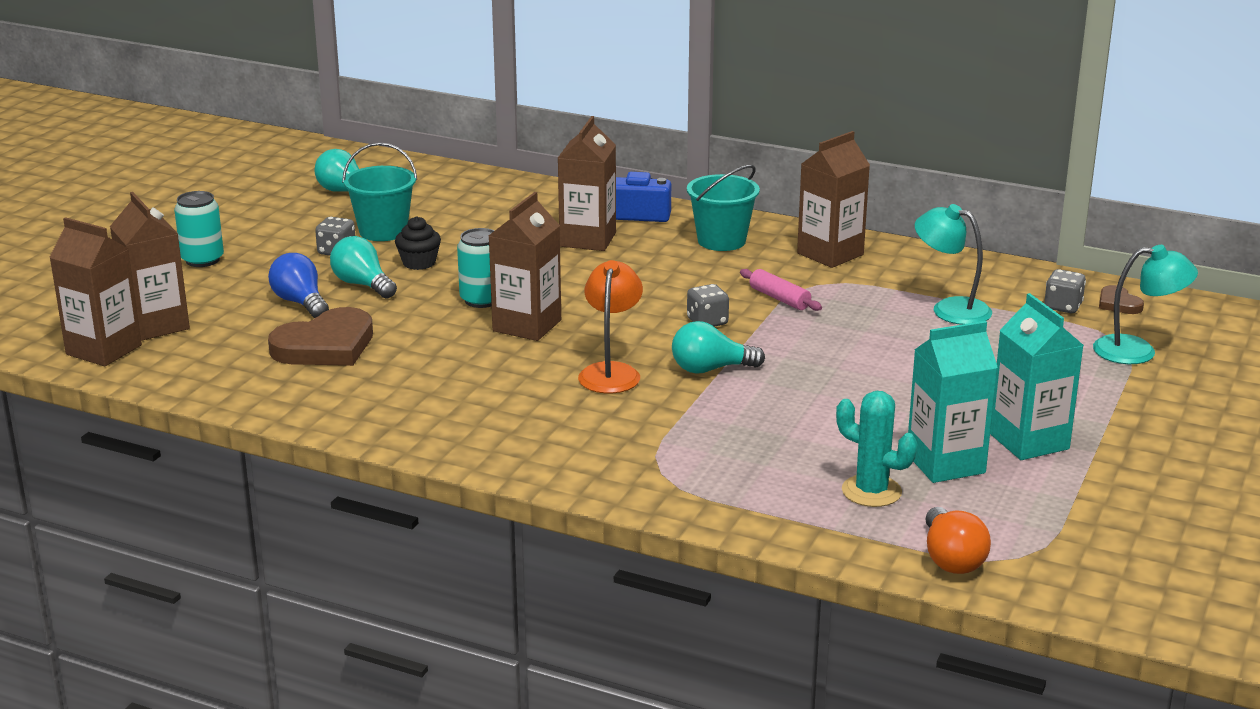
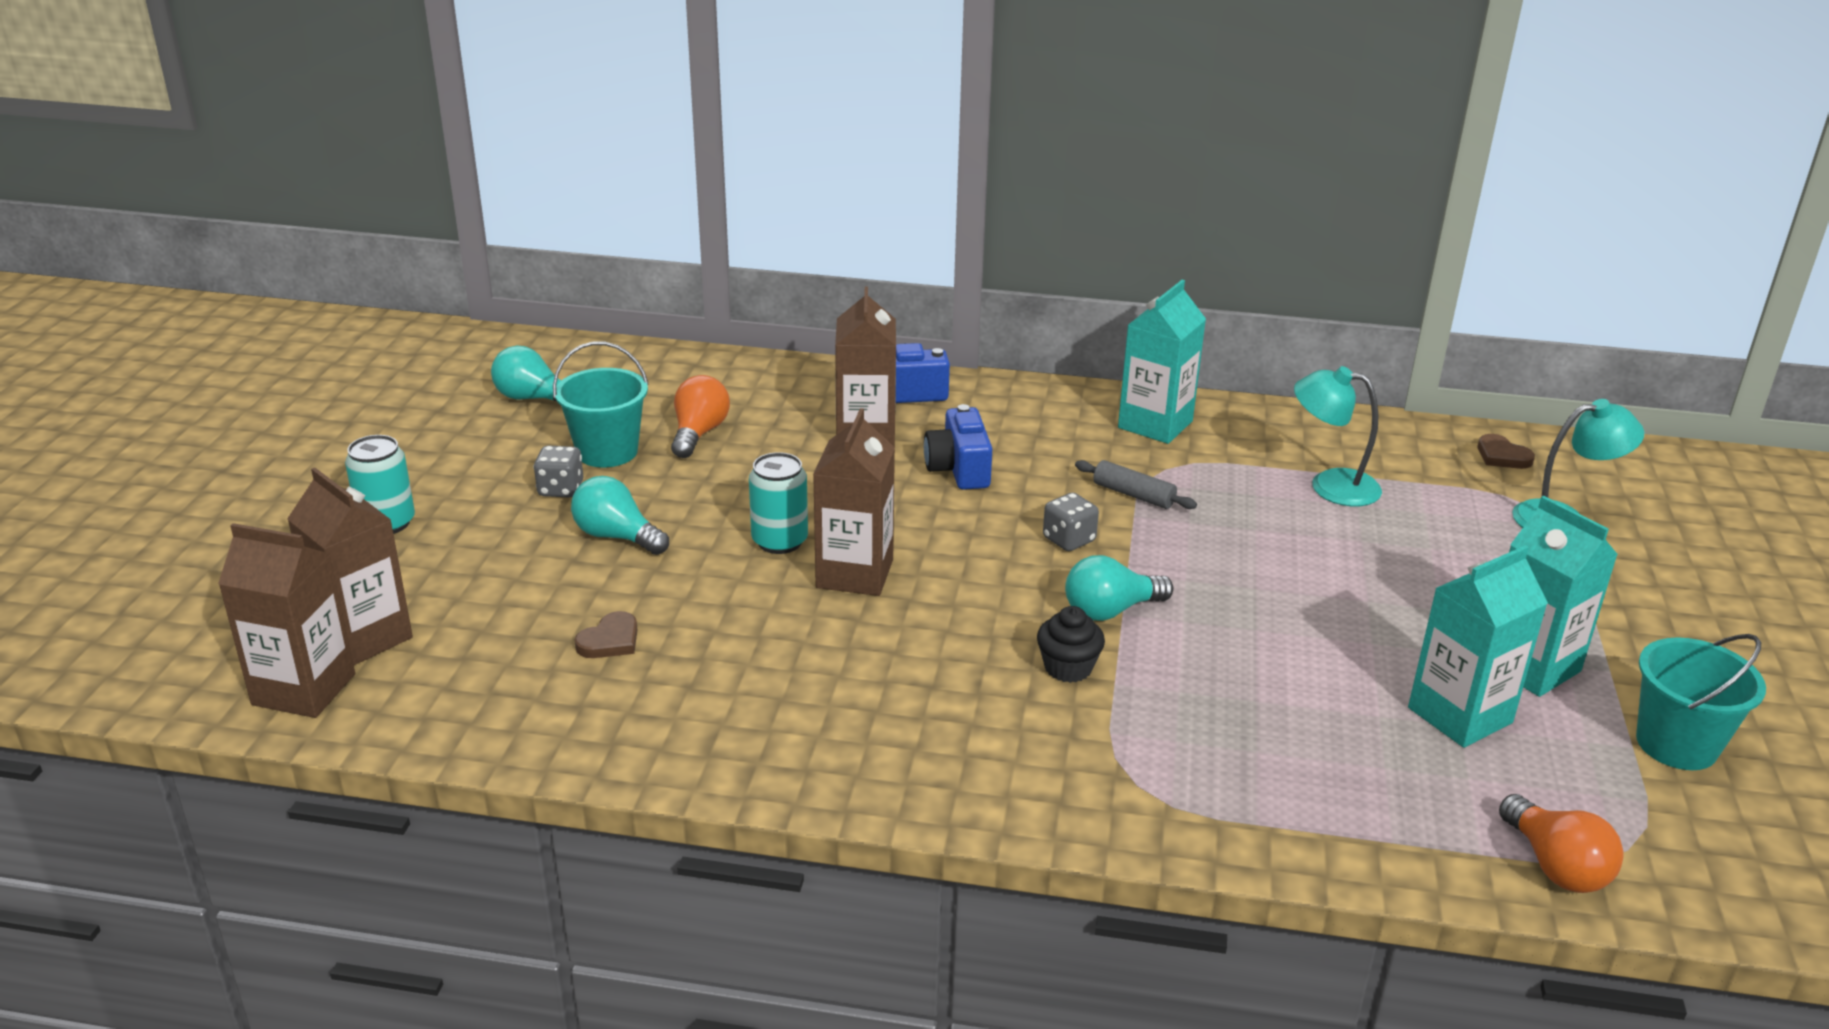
camera: 15 degrees left, 5 degrees up
(300, 303) = (547, 575): blue light bulb -> none
(325, 346) = (610, 640): brown heart -> brown heart, size x0.48
(419, 263) = (674, 494): black cupcake -> black cupcake (1068, 668)
(458, 226) = (699, 433): none -> orange light bulb
(611, 372) = (994, 632): orange lamp -> none
(648, 268) = (958, 469): none -> blue camera
(721, 241) = (1023, 420): turquoise bucket -> turquoise bucket (1676, 744)
(779, 298) = (1133, 495): pink rolling pin -> grey rolling pin
(830, 254) = (1155, 424): brown carton -> turquoise carton
(871, 491) = (1402, 773): turquoise cactus -> none
(1062, 307) = (1447, 467): grey dice -> none

